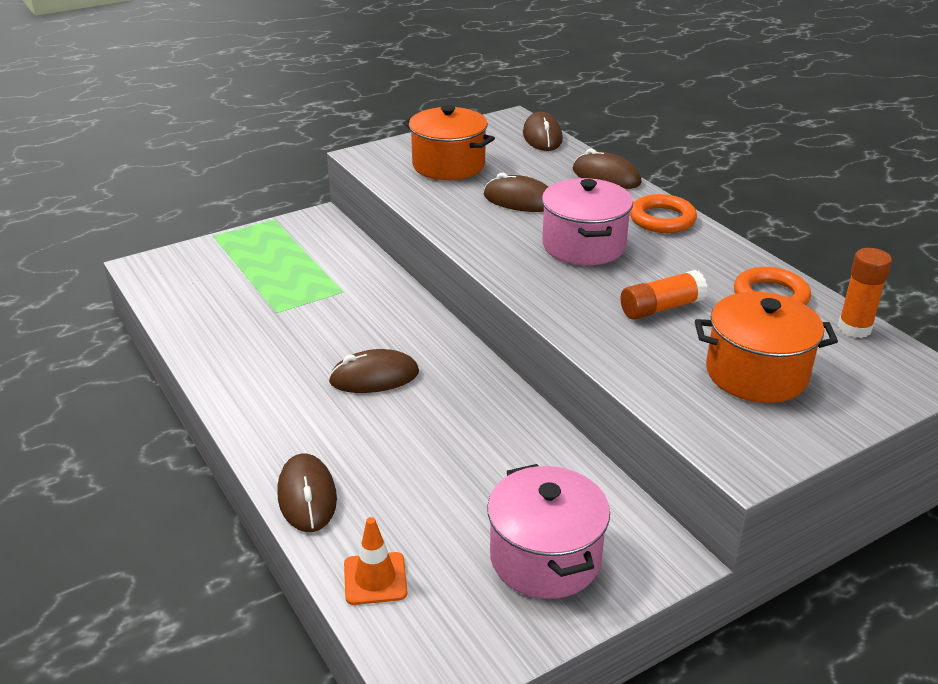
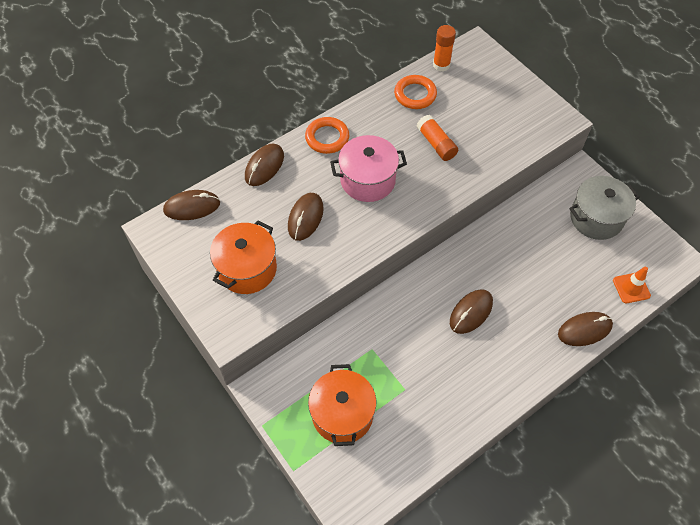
camera: 95 degrees left, 25 degrees up
(374, 377) = (471, 312): brown mouse -> brown mouse turned 60 degrees clockwise
(545, 558) = (596, 218): pink pot -> grey pot
(756, 373) = (491, 109): orange pot -> orange pot (342, 414)

